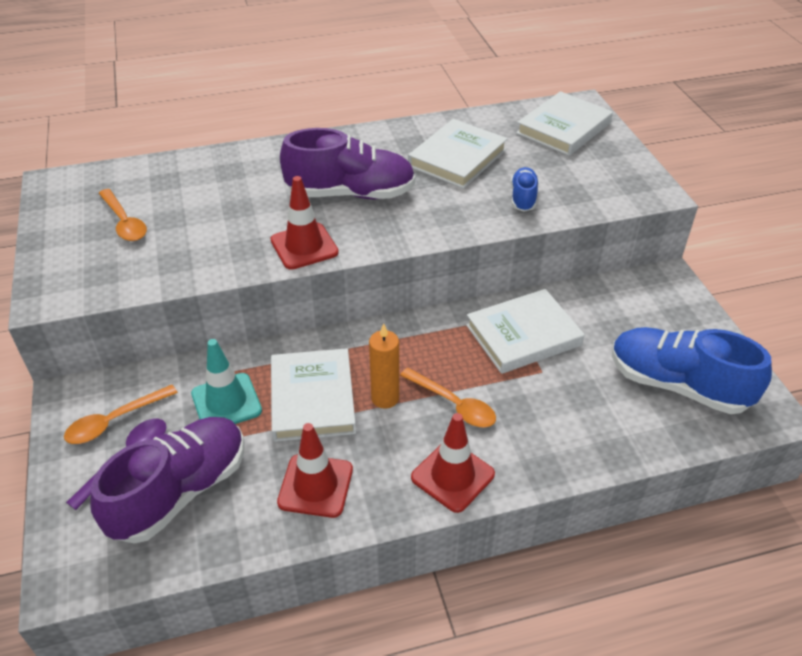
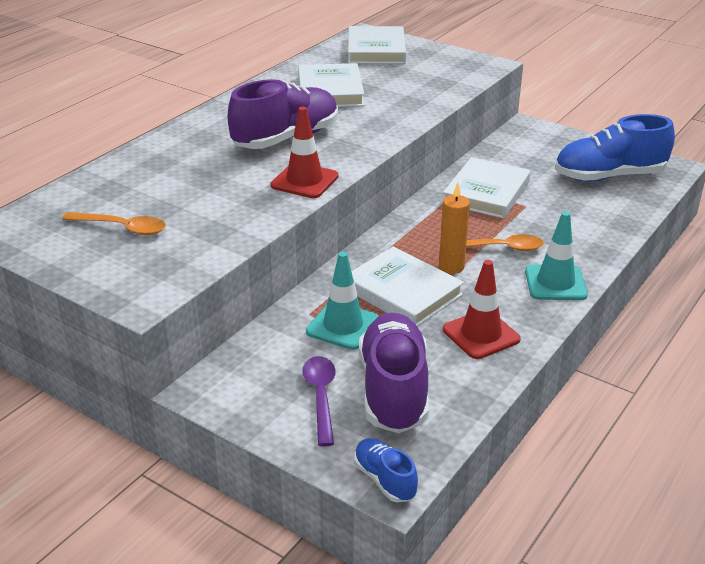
camera: 40 degrees left, 10 degrees down
(114, 421) = (272, 382): orange spoon -> none
(452, 476) = (555, 283): red traffic cone -> turquoise traffic cone
(523, 198) = (413, 96): blue shoe -> blue shoe (384, 480)

